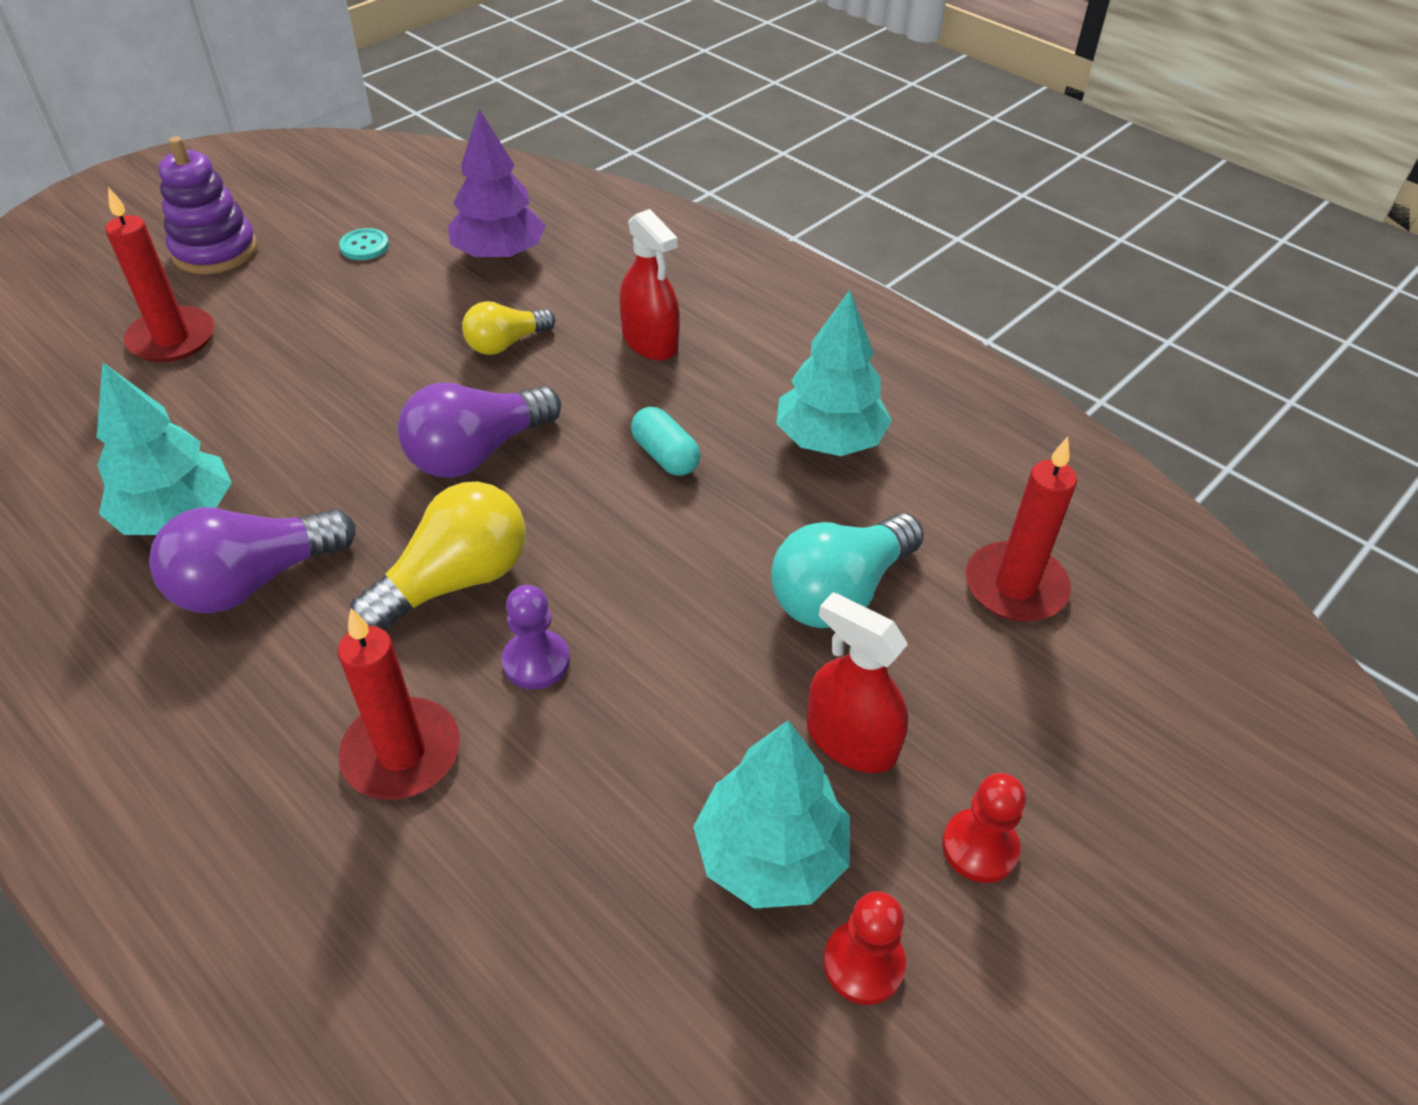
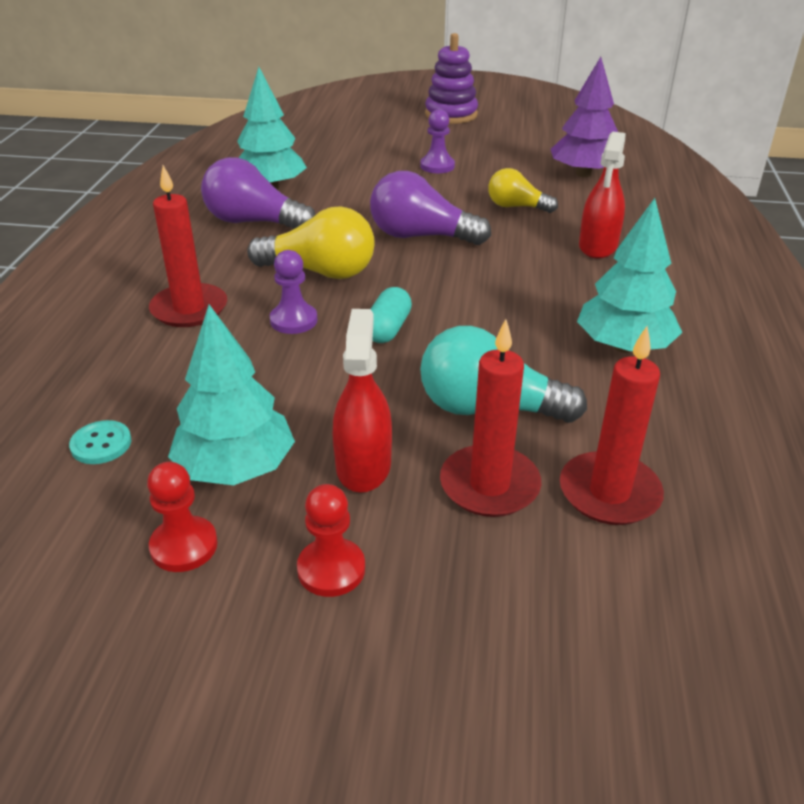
camera: 55 degrees right, 10 degrees down
(172, 339) = (378, 134): red candle -> red candle (489, 485)
(331, 342) = (437, 166): none -> purple pawn
(364, 246) = (520, 141): turquoise button -> turquoise button (101, 444)
(665, 456) = (510, 292): turquoise capsule -> turquoise capsule (388, 329)

